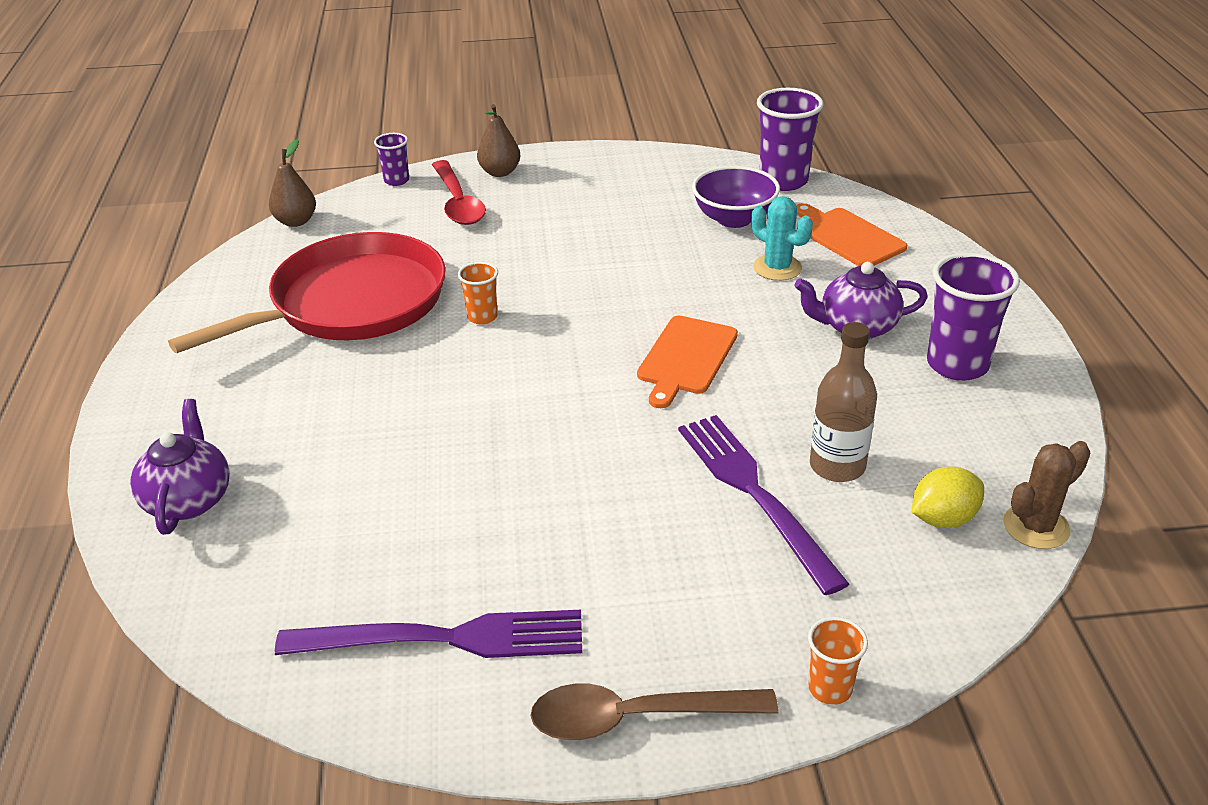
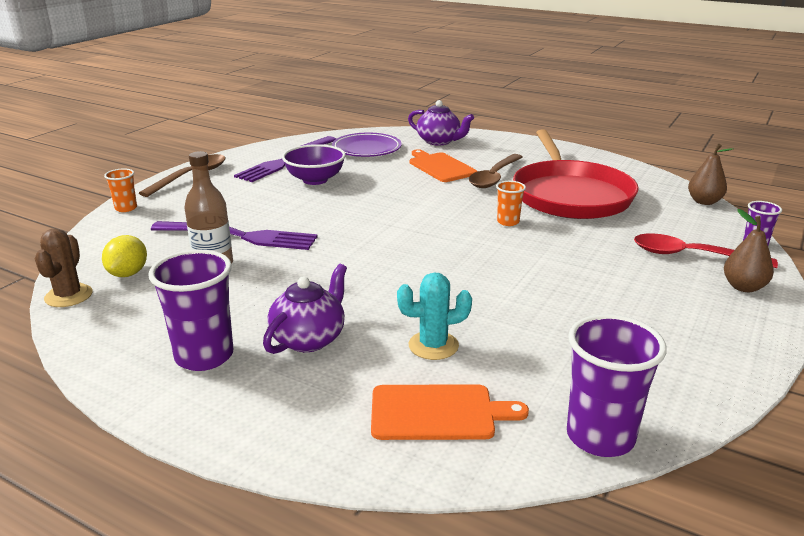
camera: 125 degrees right, 10 degrees down
(298, 567) = (366, 149): none -> purple plate
(334, 378) = (494, 177): none -> brown spoon
(686, 358) = (375, 263): orange cutting board -> orange cutting board (440, 167)
(734, 219) = (542, 364): purple bowl -> purple bowl (315, 180)

